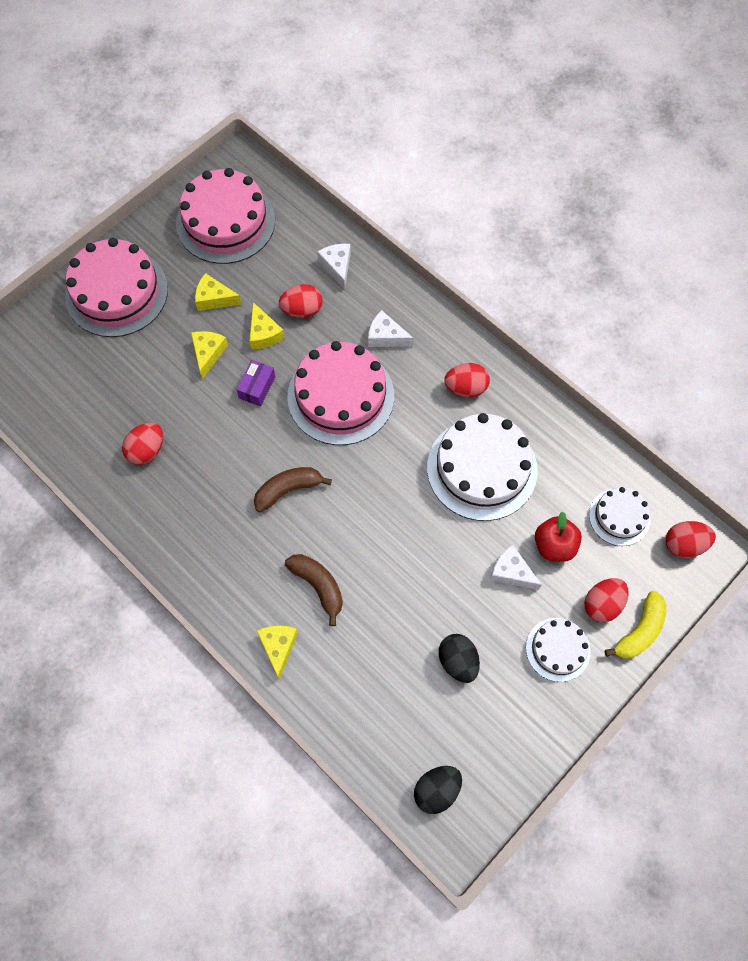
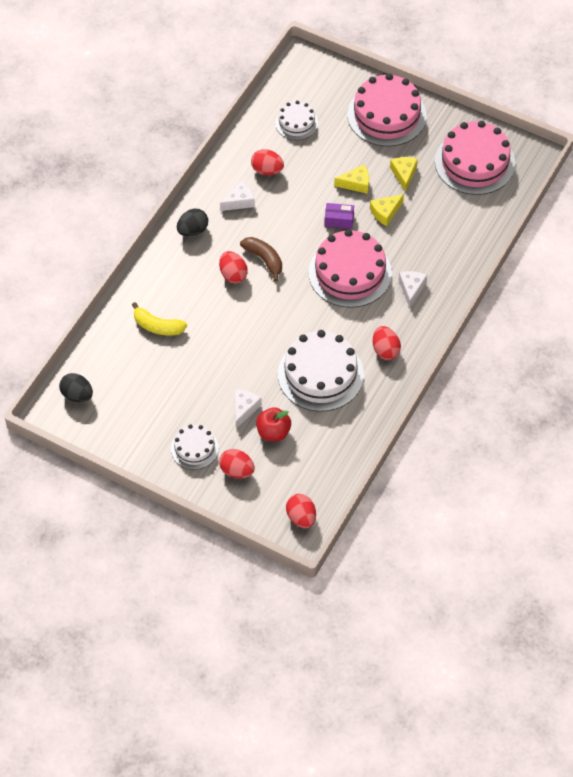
camera: 75 degrees right, 10 degrees down
(278, 647) = (148, 283): yellow cheese -> none
(302, 310) = (414, 231): red egg -> red egg (233, 275)
(318, 586) = (198, 295): brown banana -> none
(337, 266) = (462, 243): white cheese -> white cheese (239, 201)
(458, 661) = (168, 389): black egg -> black egg (193, 230)
(619, 517) = (310, 471): white cake -> white cake (296, 123)
(639, 631) = (223, 498): yellow banana -> yellow banana (157, 326)

